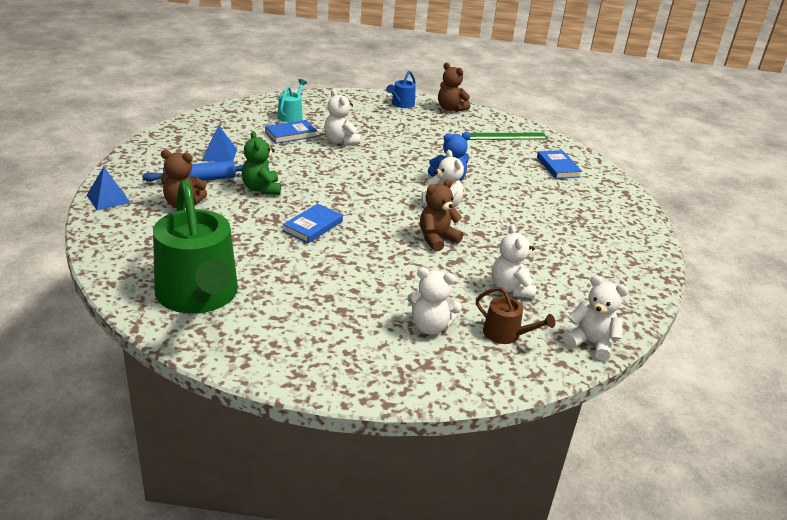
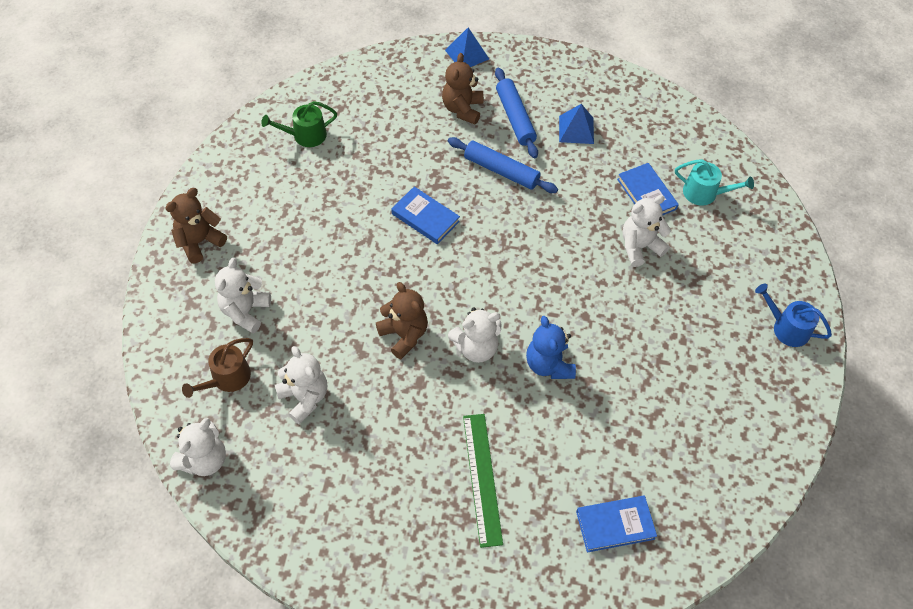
camera: 95 degrees right, 25 degrees up
(199, 295) = (305, 135): green watering can -> green watering can, size x0.45
(261, 189) = (501, 171): green teddy bear -> blue rolling pin
(450, 109) = (792, 397): brown teddy bear -> brown teddy bear (199, 242)
(505, 136) = (708, 464): green ruler -> green ruler (482, 478)
(511, 289) = (304, 398): white teddy bear -> white teddy bear turned 60 degrees clockwise

